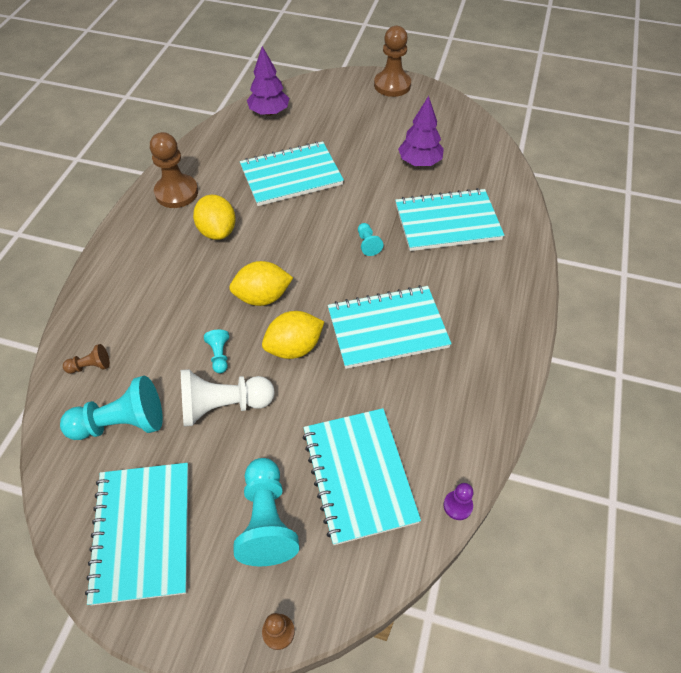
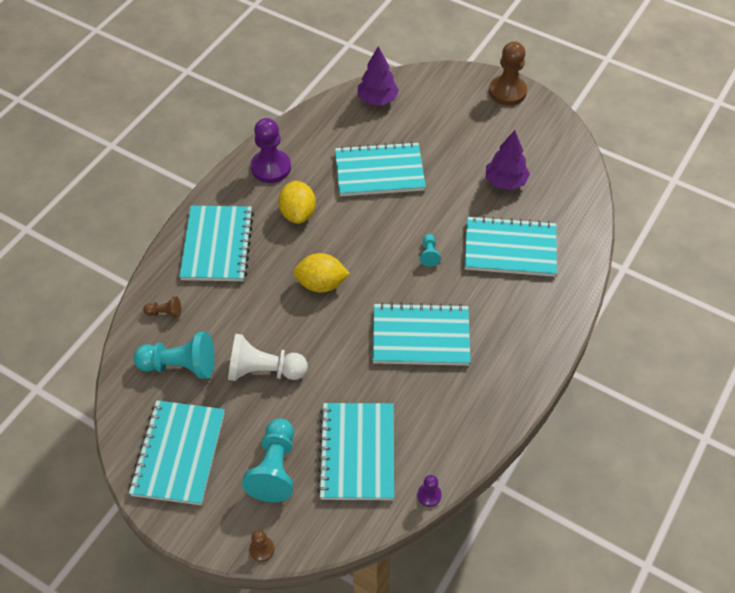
camera: 15 degrees right, 0 degrees up
(136, 280) = (217, 245): none -> turquoise notebook
(176, 193) = (271, 167): brown pawn -> purple pawn
(219, 355) = (271, 327): turquoise pawn -> none
(294, 347) = (335, 335): yellow lemon -> none

